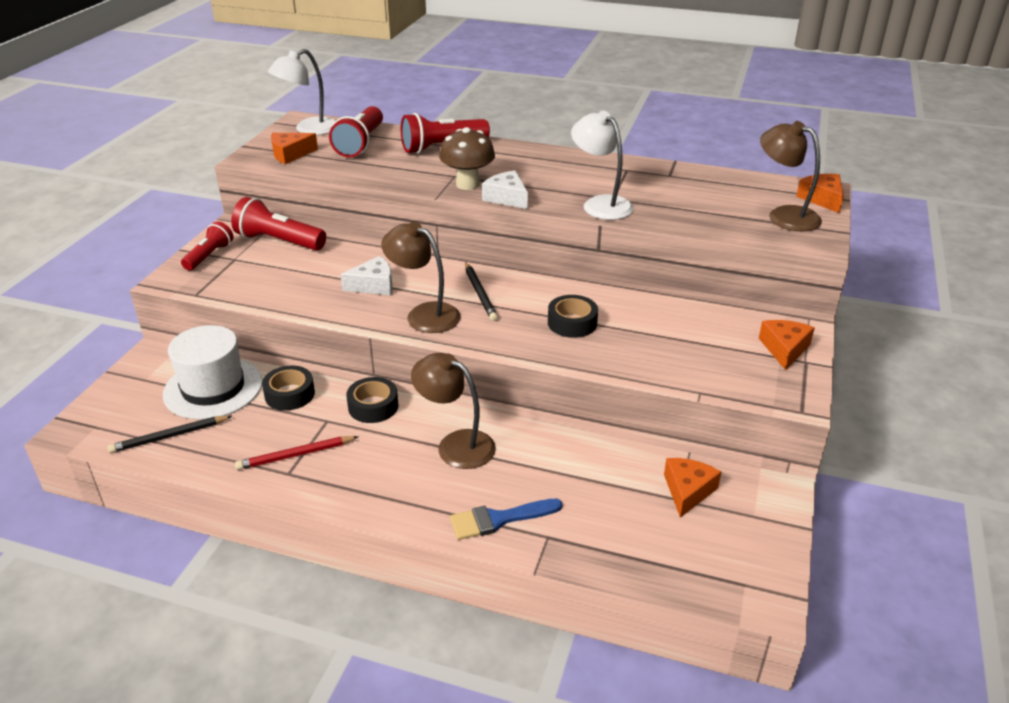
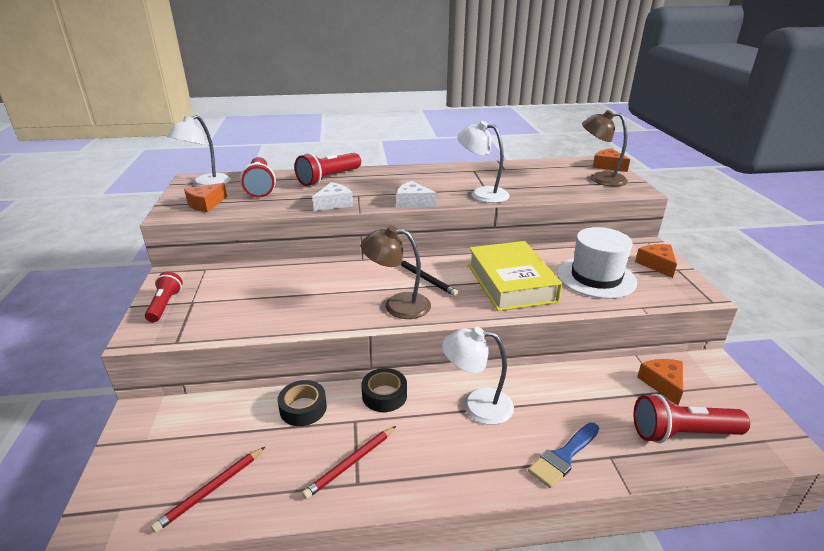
camera: 25 degrees left, 5 degrees down
(169, 436) = (211, 490): black pencil -> red pencil
(213, 388) = (225, 426): white hat -> white hat (596, 277)
(279, 241) = (223, 278): red flashlight -> red flashlight (682, 433)
(373, 285) = (336, 293): white cheese -> white cheese (334, 203)
(456, 444) = (476, 405): brown lamp -> white lamp
(467, 184) = (374, 199): brown mushroom -> none
(572, 323) = (511, 283): black tape -> yellow book

